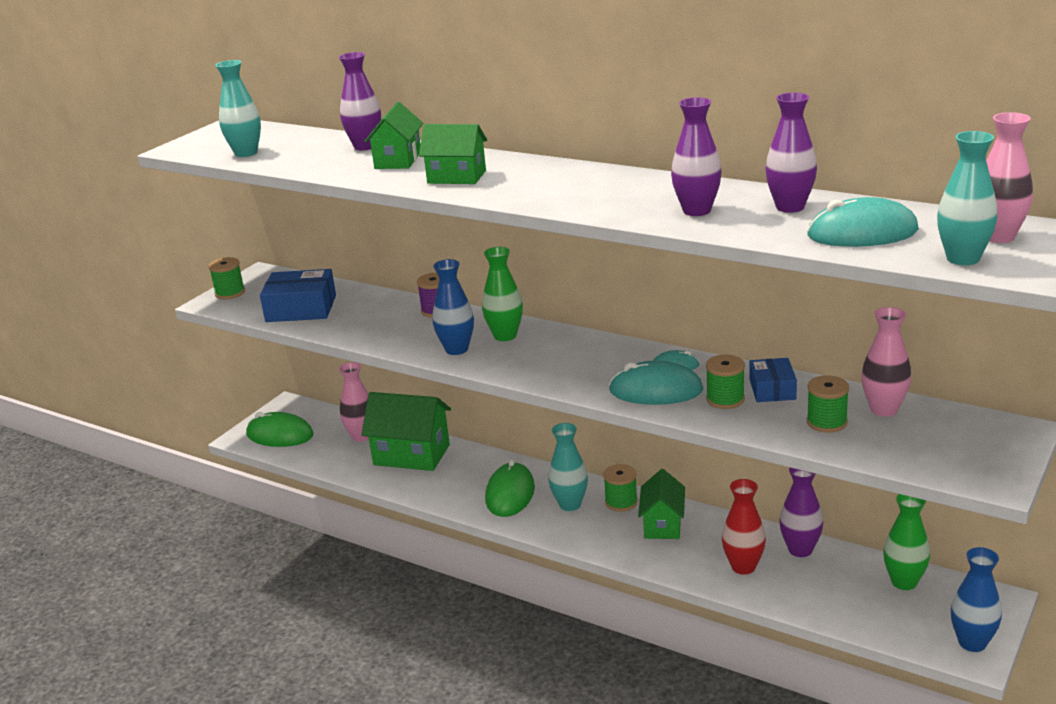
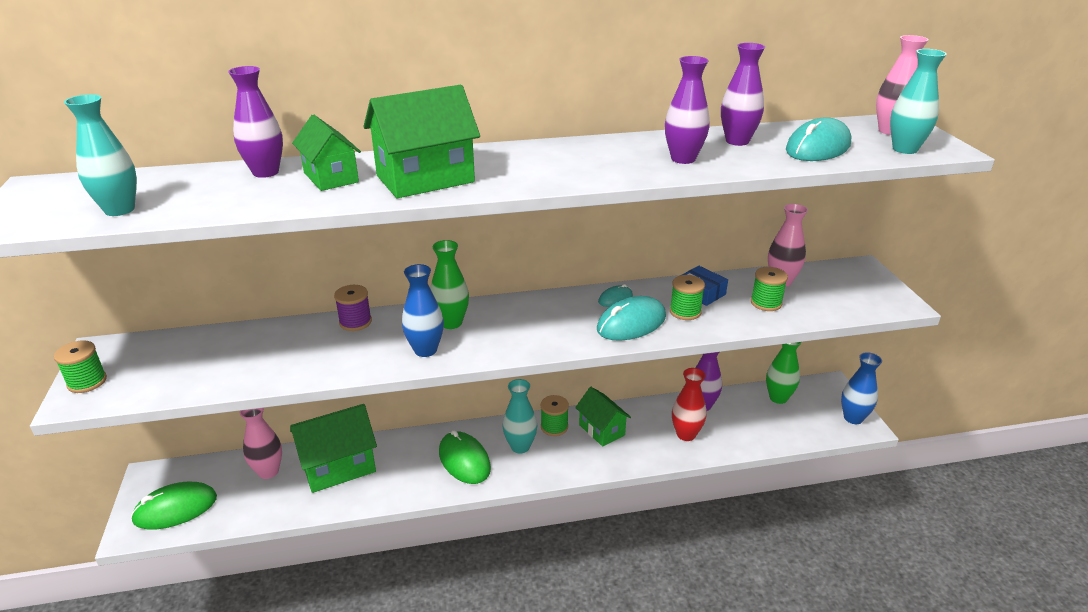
camera: 45 degrees left, 5 degrees up
(301, 308) = (204, 368): blue box -> none
(456, 177) = (425, 179): green house -> green house, size x1.56

